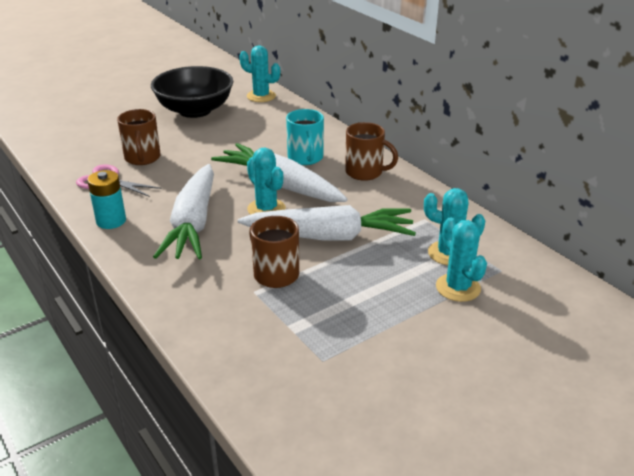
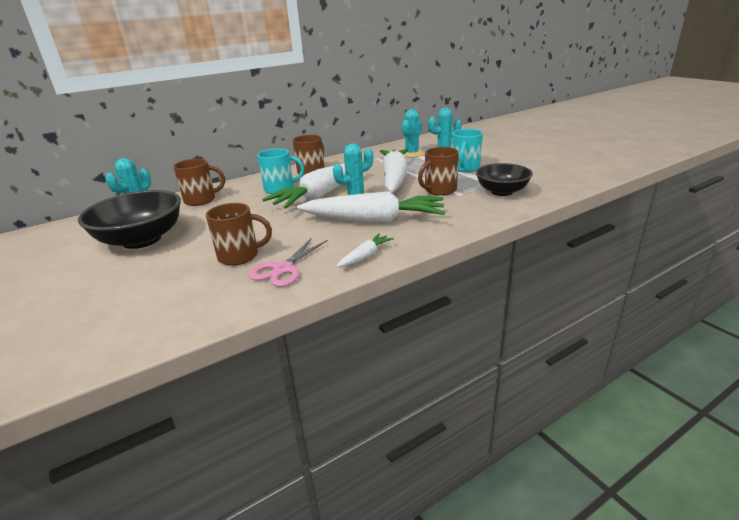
camera: 85 degrees left, 5 degrees down
(111, 221) = (365, 256): turquoise battery -> white carrot
(257, 332) = (502, 191): none -> black bowl
(281, 119) = (201, 200): none -> brown mug
(369, 305) = (465, 168): none -> turquoise mug

